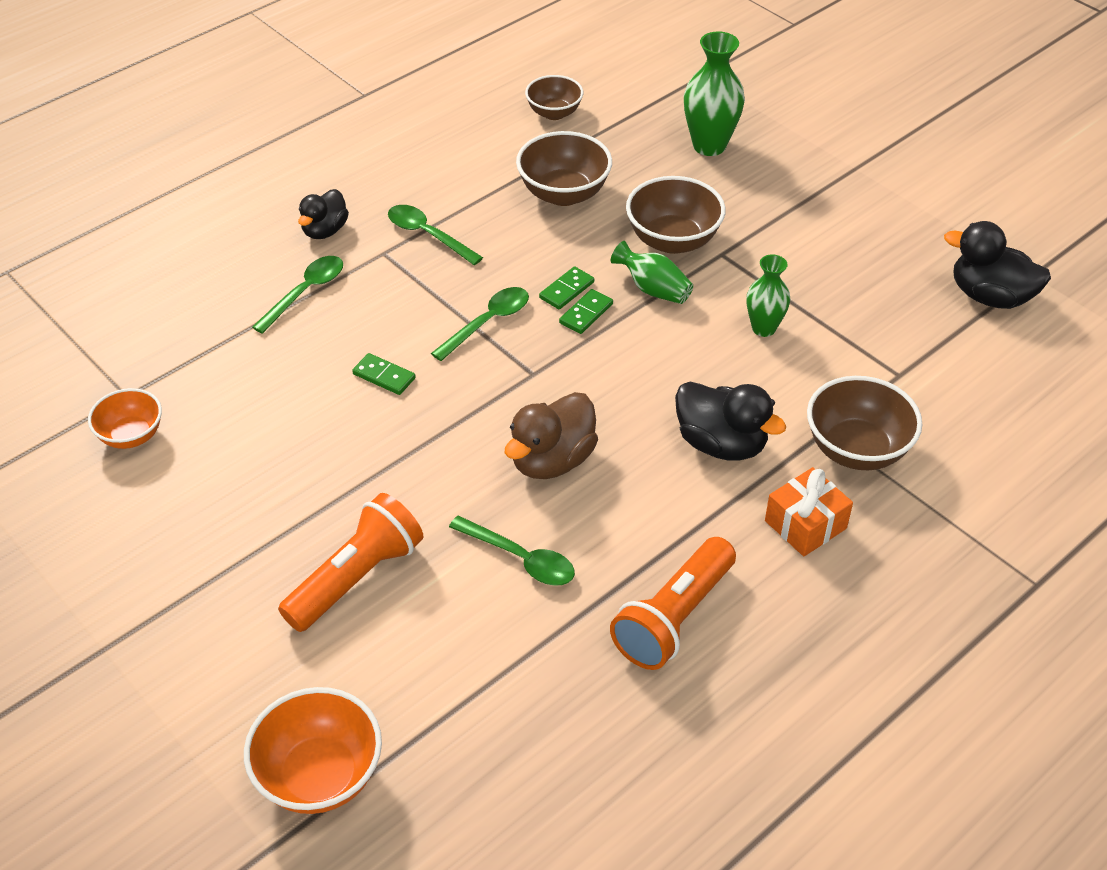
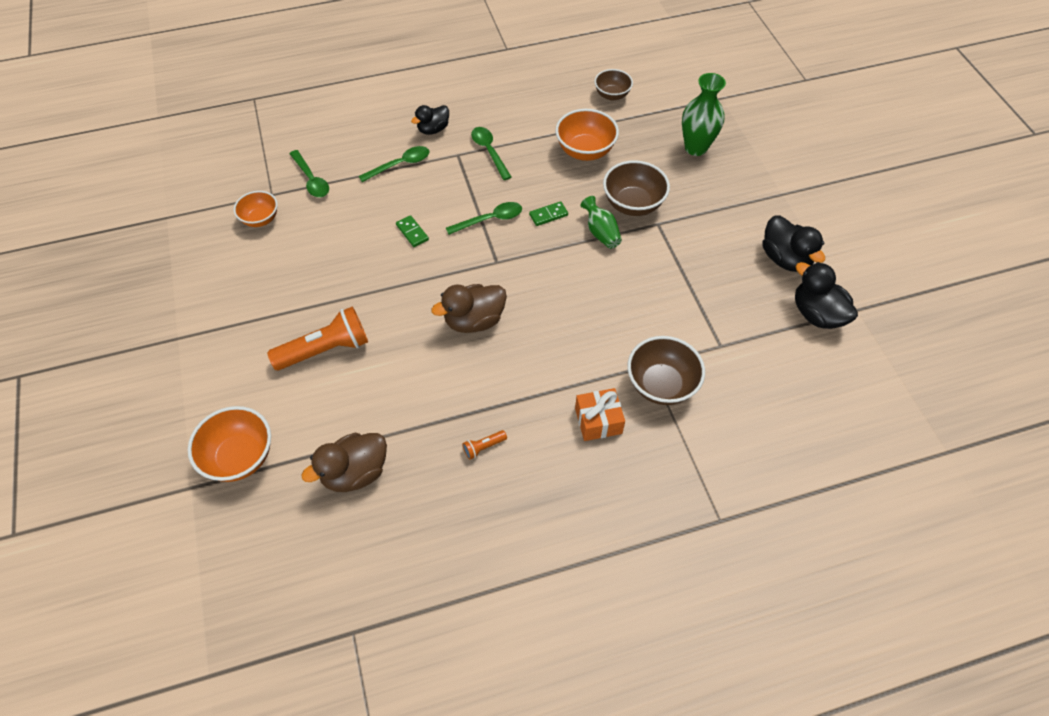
camera: 25 degrees right, 10 degrees up
(512, 725) = (355, 472): none -> brown duck
(520, 559) = (420, 374): green spoon -> green spoon (311, 180)
(564, 194) = (585, 151): brown bowl -> orange bowl
(586, 313) = (550, 234): green domino -> none
(674, 618) = (483, 447): orange flashlight -> orange flashlight, size x0.43
(721, 444) = (579, 348): black duck -> black duck (785, 258)
(763, 328) = (653, 283): green vase -> none

